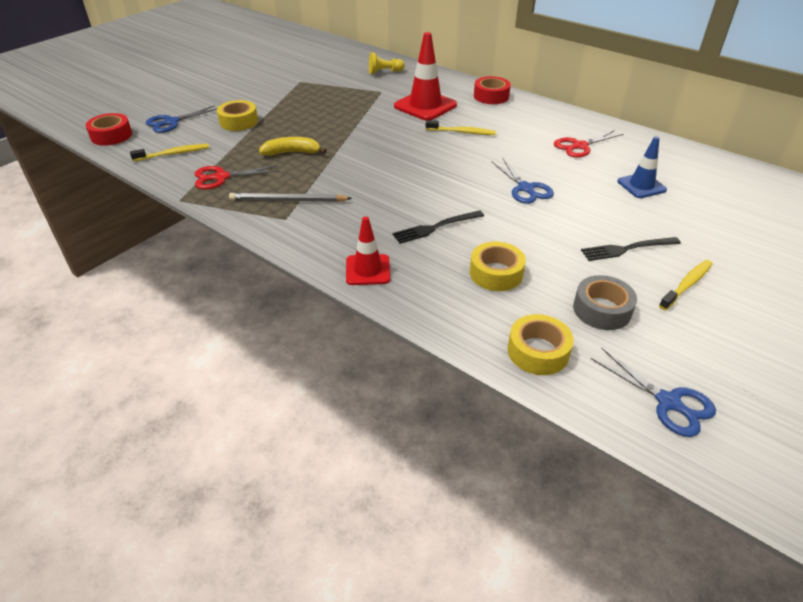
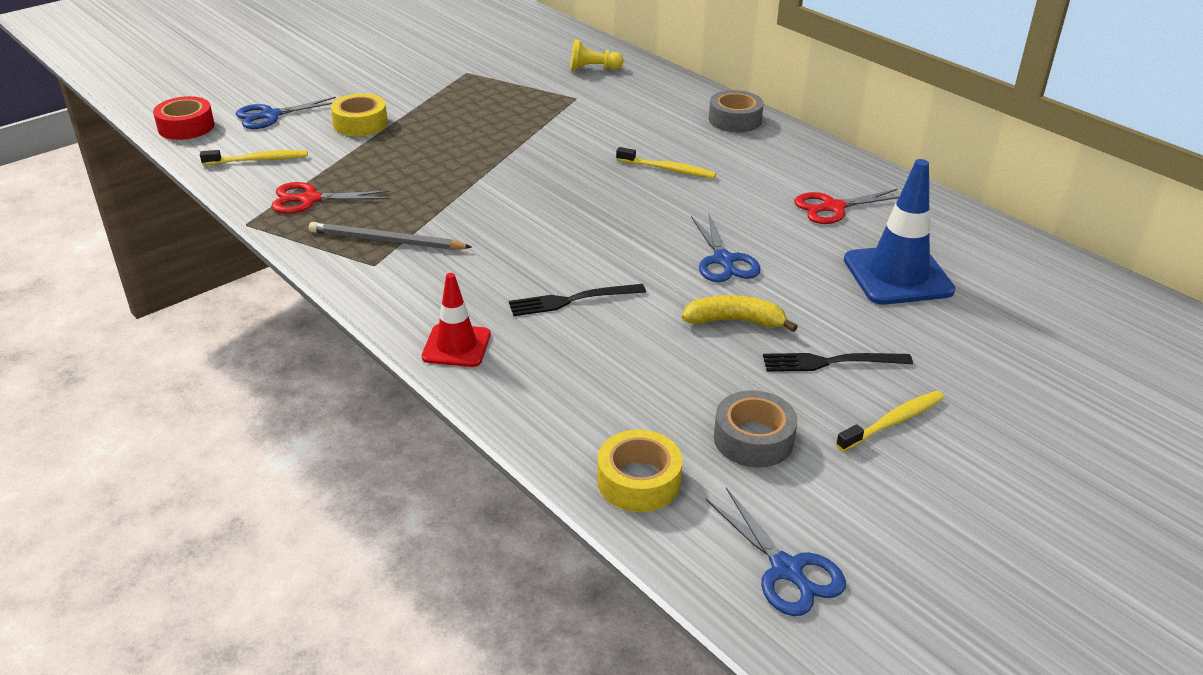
camera: 10 degrees right, 5 degrees down
(292, 152) = (417, 175): yellow banana -> yellow banana (735, 321)
(425, 106) = (631, 125): red traffic cone -> none
(491, 96) = (735, 120): red tape -> grey tape
(496, 273) = (628, 372): yellow tape -> none
(641, 186) = (897, 275): blue traffic cone -> blue traffic cone, size x1.63

